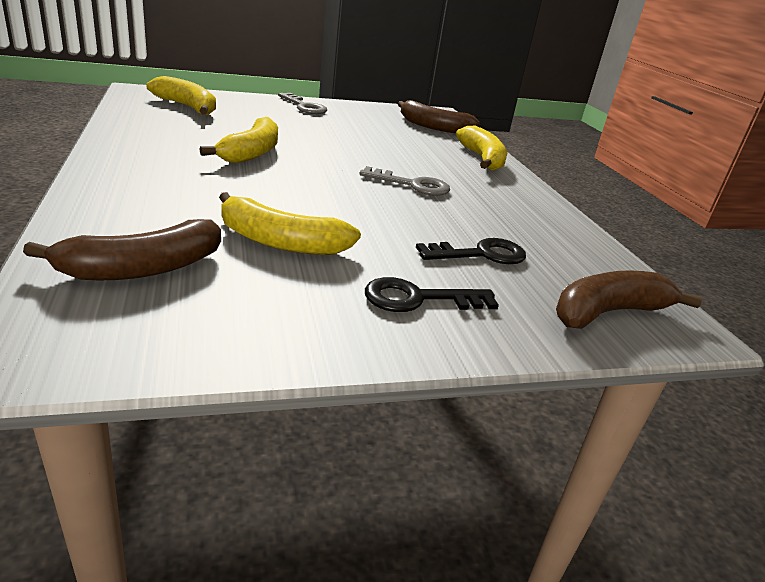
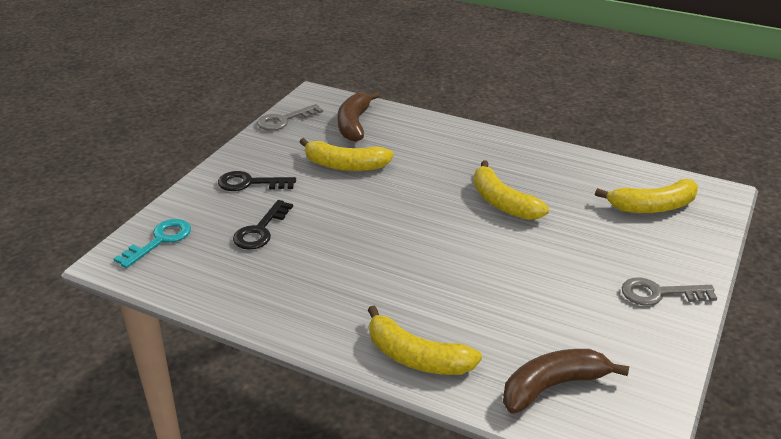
camera: 135 degrees right, 5 degrees up
(281, 242) = (345, 165): yellow banana -> yellow banana turned 135 degrees counterclockwise
(412, 185) = (384, 259): grey key -> grey key (284, 120)
(418, 299) = (250, 183): black key -> black key turned 120 degrees counterclockwise
(608, 312) = (160, 240): brown banana -> turquoise key

